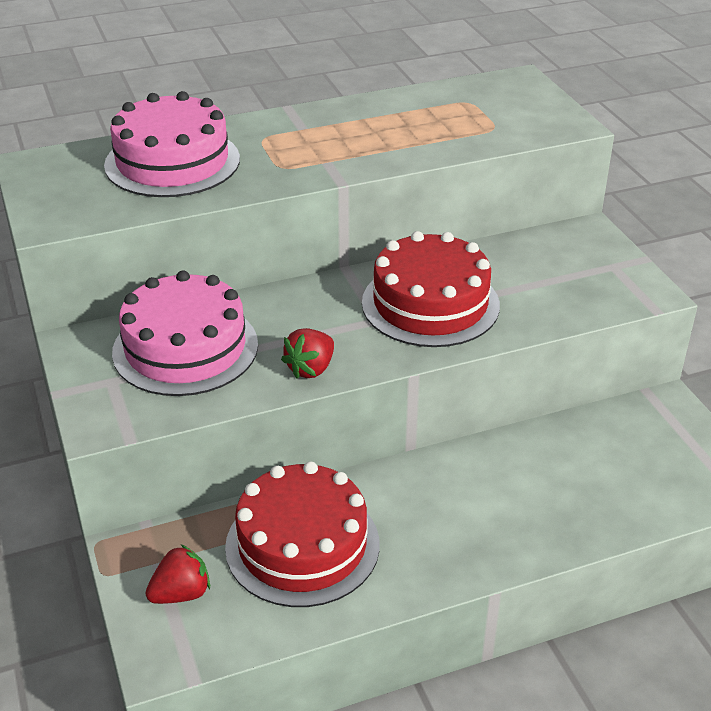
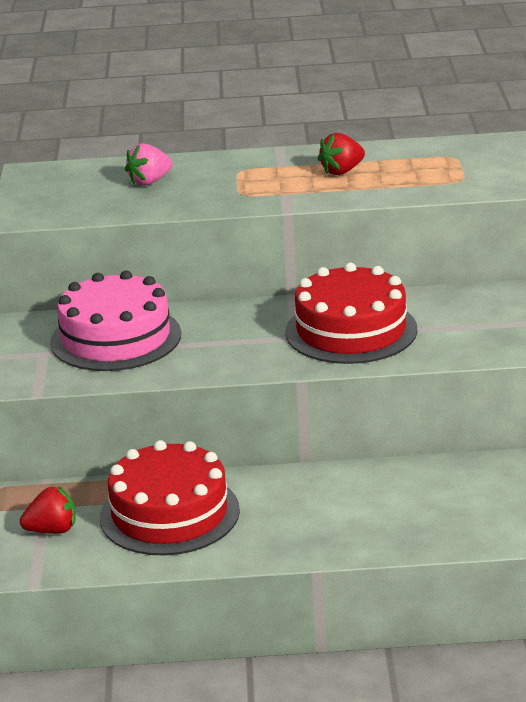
camera: 20 degrees right, 10 degrees down
(172, 162) = (149, 182): pink cake -> pink strawberry
(311, 369) = (213, 365): red strawberry -> red strawberry (342, 171)

